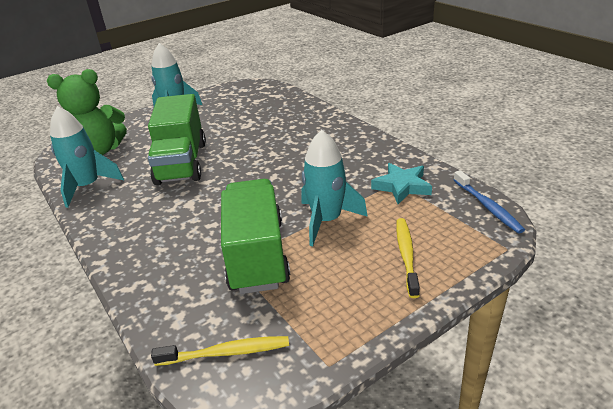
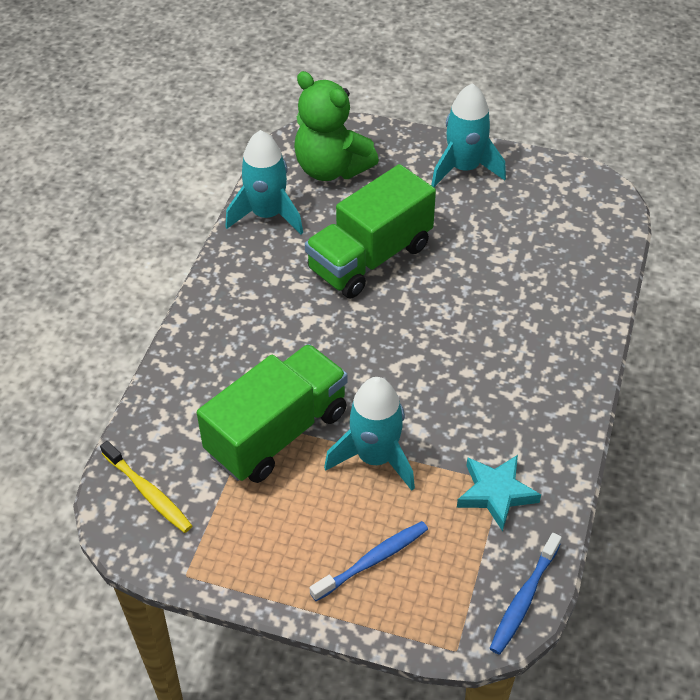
camera: 50 degrees right, 15 degrees up
(406, 255) = (372, 560): yellow toothbrush -> blue toothbrush

